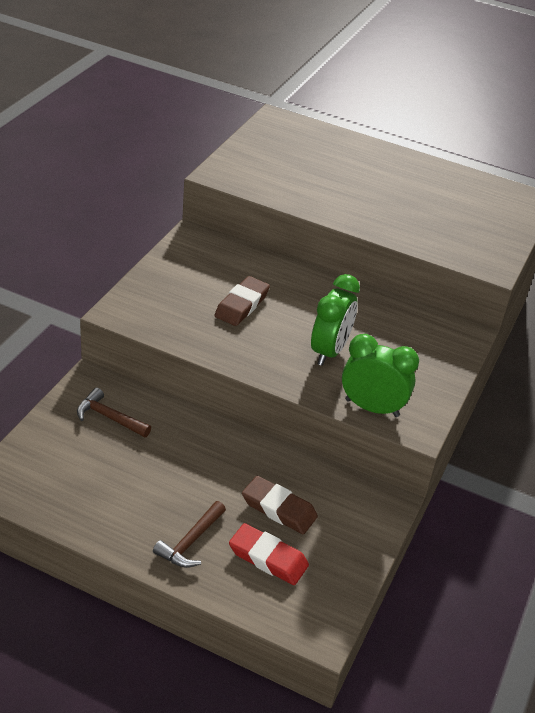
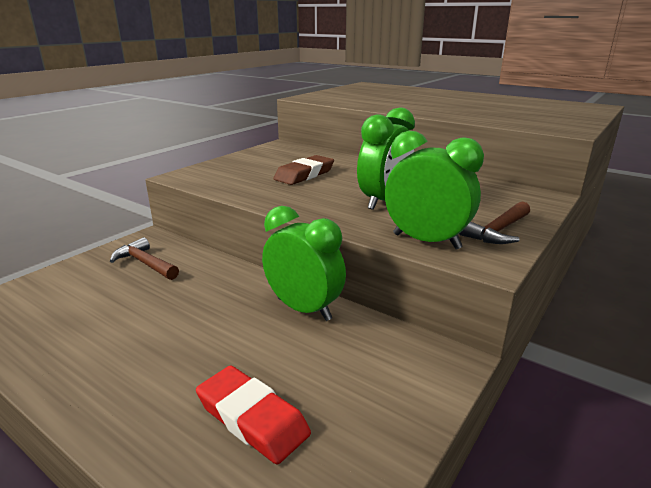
camera: 15 degrees right, 15 degrees down
(190, 542) = (153, 387): brown hammer -> brown hammer (498, 231)
(273, 462) = (304, 309): none -> green clock
(279, 509) = (293, 357): brown eraser -> none

